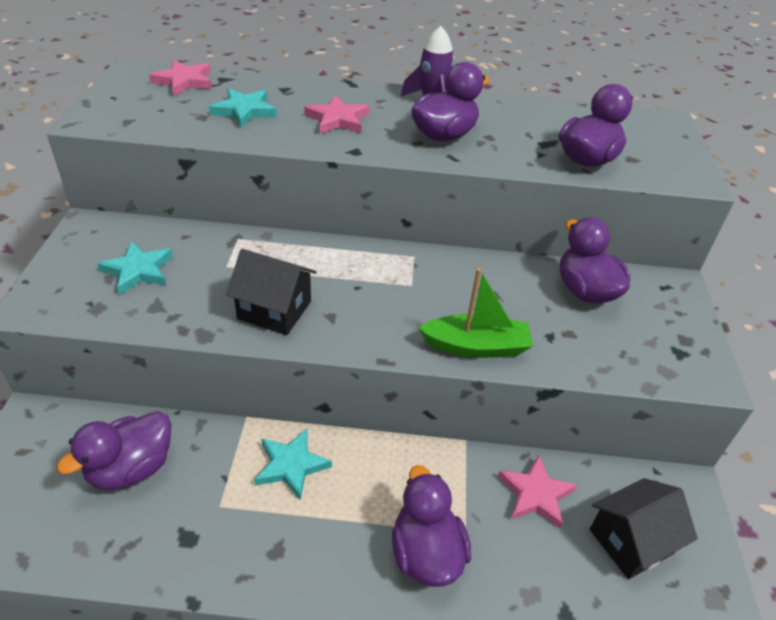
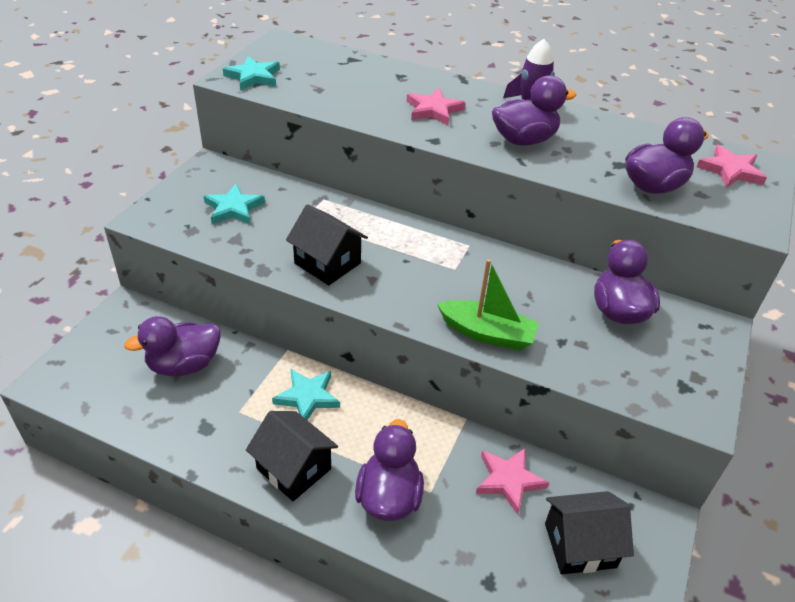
camera: 20 degrees right, 0 degrees up
(184, 81) = (318, 56): pink star -> pink star (730, 170)
(244, 111) = (356, 89): turquoise star -> turquoise star (253, 77)
(310, 555) = (294, 469): none -> black house

